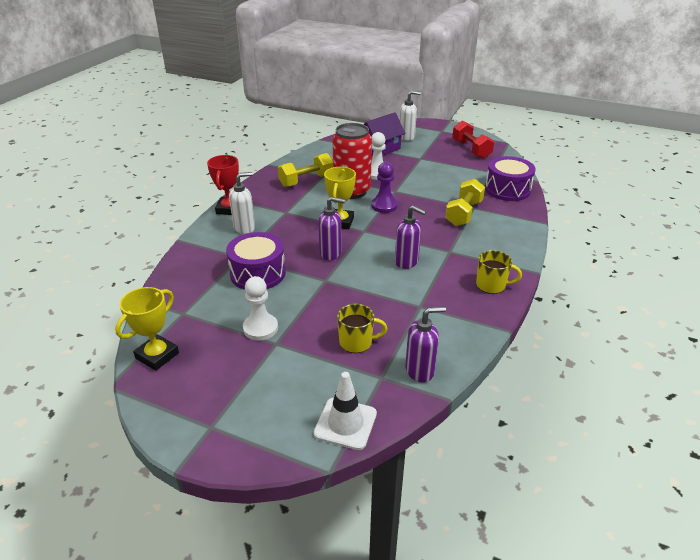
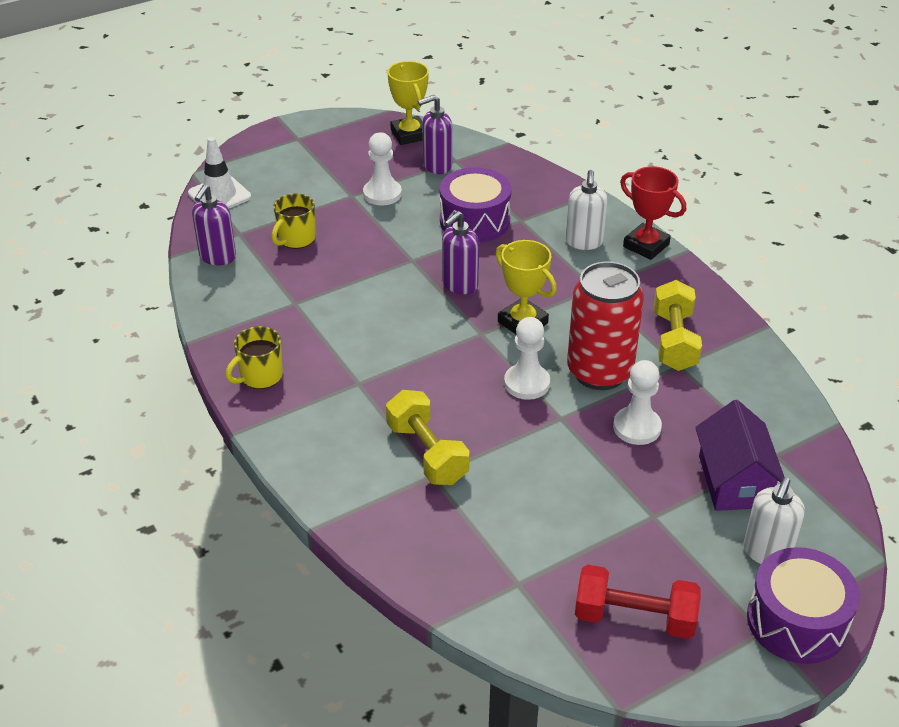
camera: 125 degrees right, 5 degrees up
(384, 206) = (527, 383): purple pawn -> white pawn
(407, 262) = (377, 334): purple soap dispenser -> purple soap dispenser (437, 166)
(507, 189) = (443, 557): purple drum -> purple drum (796, 621)

